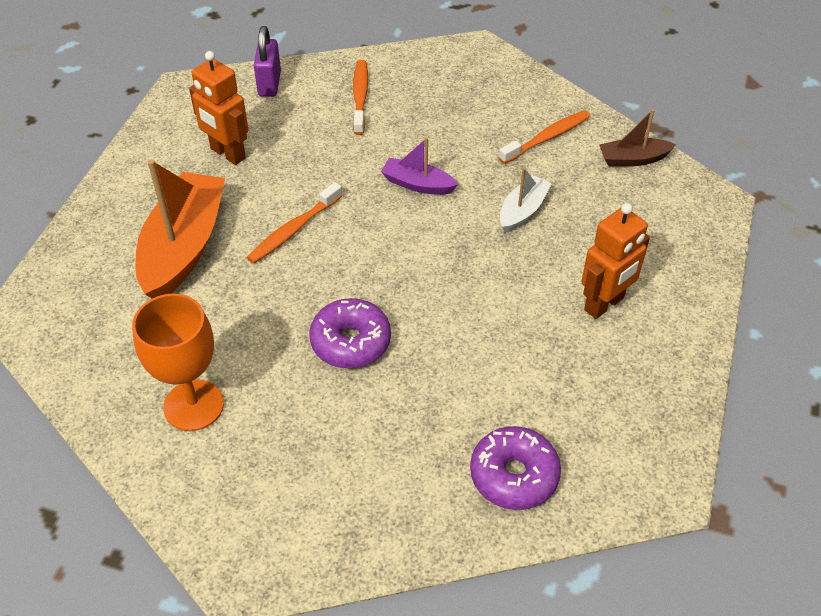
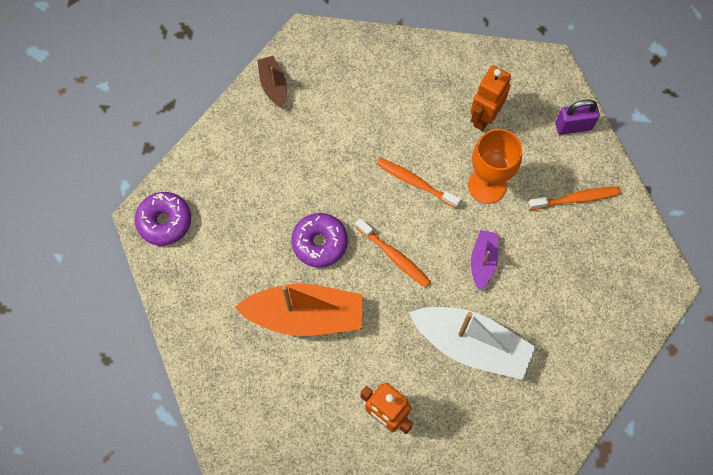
camera: 80 degrees right, 20 degrees up
(184, 247) = (383, 115): orange boat -> orange boat (305, 315)
(193, 405) = (253, 159): orange goblet -> orange goblet (487, 185)
(514, 475) = (229, 364): purple donut -> purple donut (165, 222)
(522, 211) = (471, 345): white boat -> white boat, size x1.97
(547, 138) = (563, 357): orange toothbrush -> orange toothbrush (394, 256)
(633, 159) = (553, 431): brown boat -> brown boat (273, 85)

